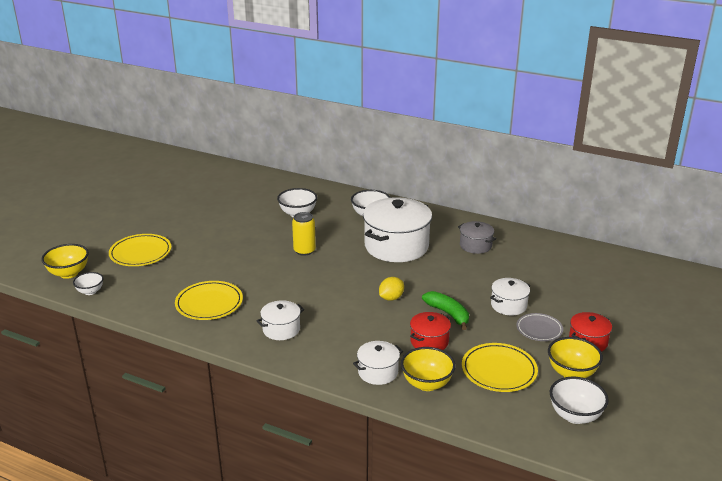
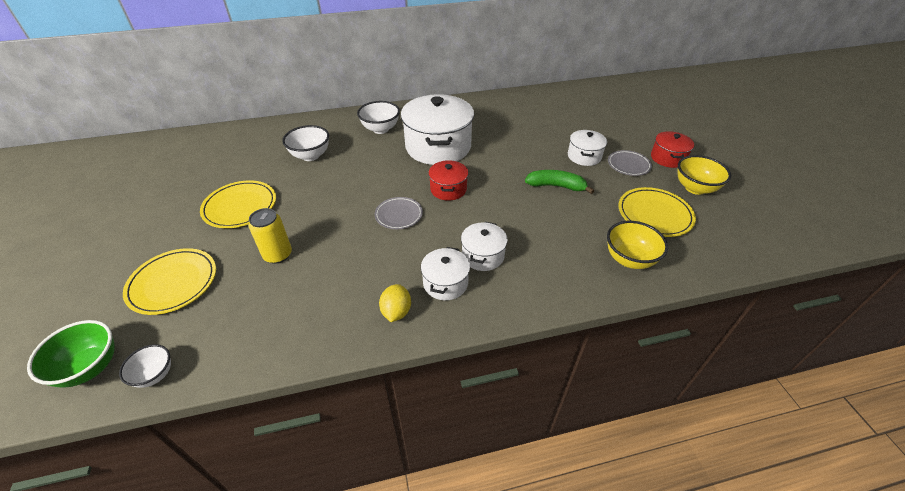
camera: 40 degrees left, 15 degrees up
(69, 273) = (90, 368): yellow bowl -> green bowl
(209, 303) = (334, 299): yellow plate -> yellow plate (240, 207)
(304, 251) = (363, 189): yellow can -> yellow can (278, 255)
(306, 277) = (399, 215): none -> grey plate
(378, 372) = (581, 273): white pot -> white pot (483, 255)
(391, 298) = (496, 195): yellow lemon -> yellow lemon (396, 312)
(429, 341) = (577, 219): red pot -> red pot (448, 189)
(475, 245) = (495, 119): grey pot -> none
(575, 416) = (746, 221): white bowl -> none

